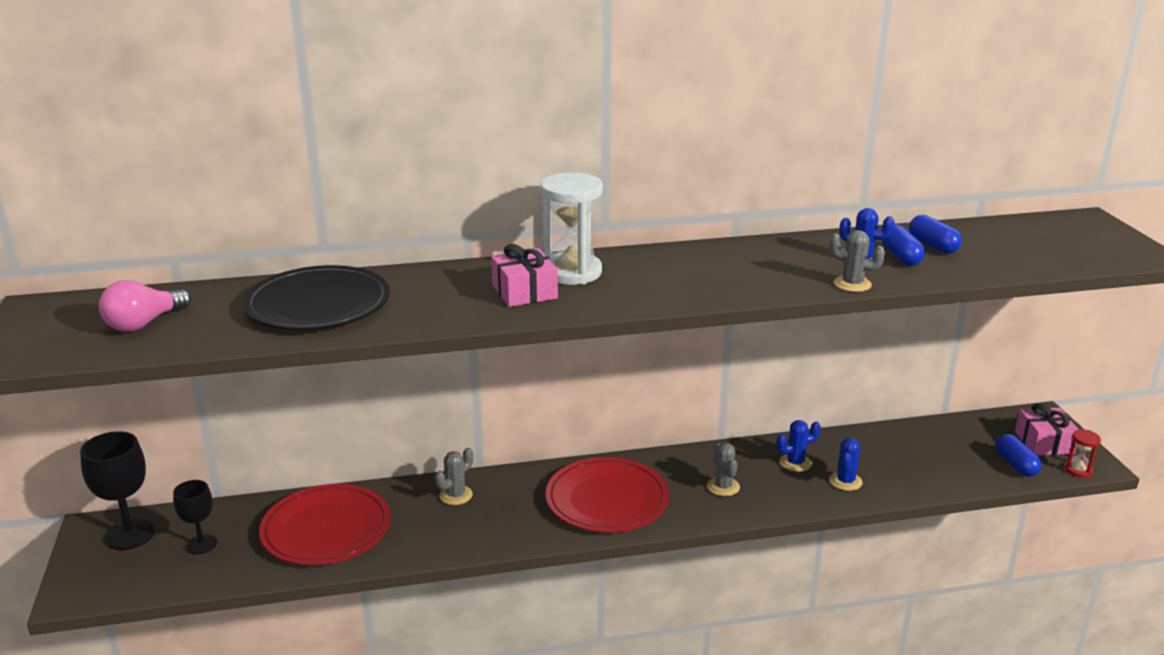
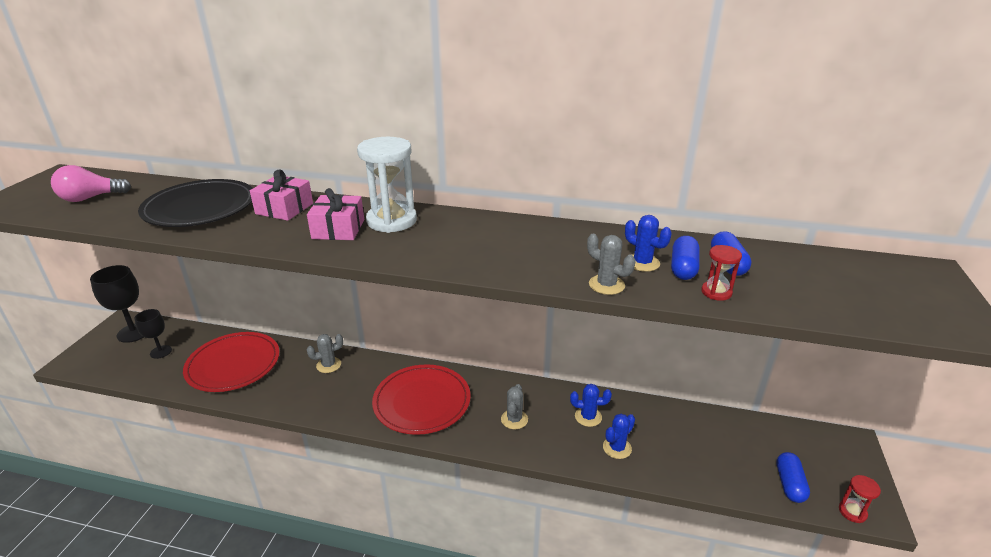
camera: 25 degrees right, 5 degrees up
(947, 270) = (716, 292): none -> red hourglass
(1044, 442) = (835, 470): pink gift -> pink gift (284, 209)

